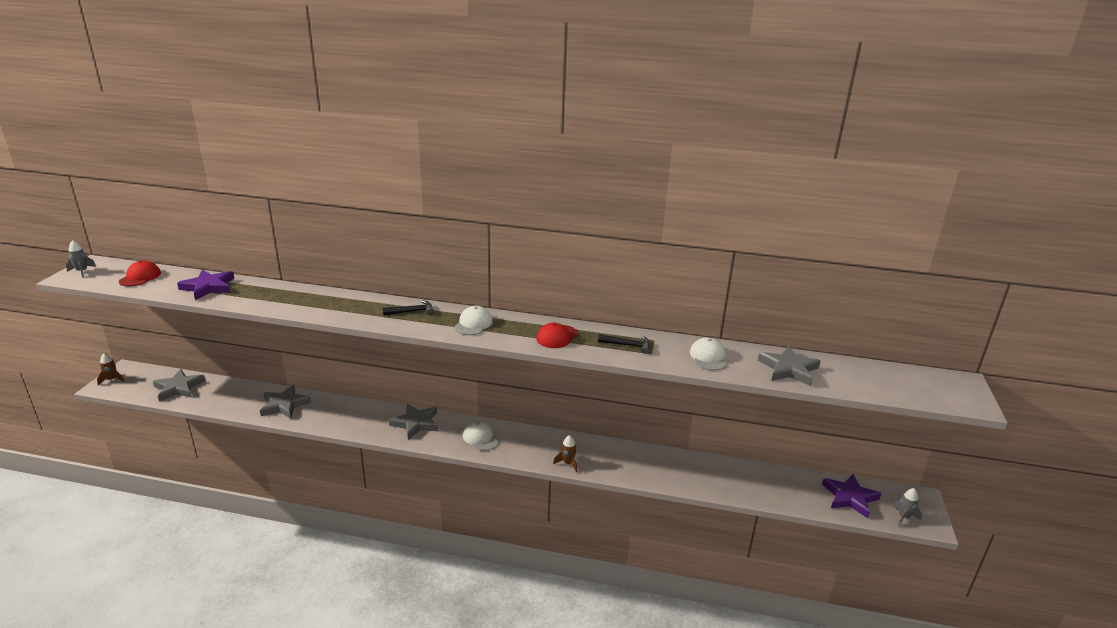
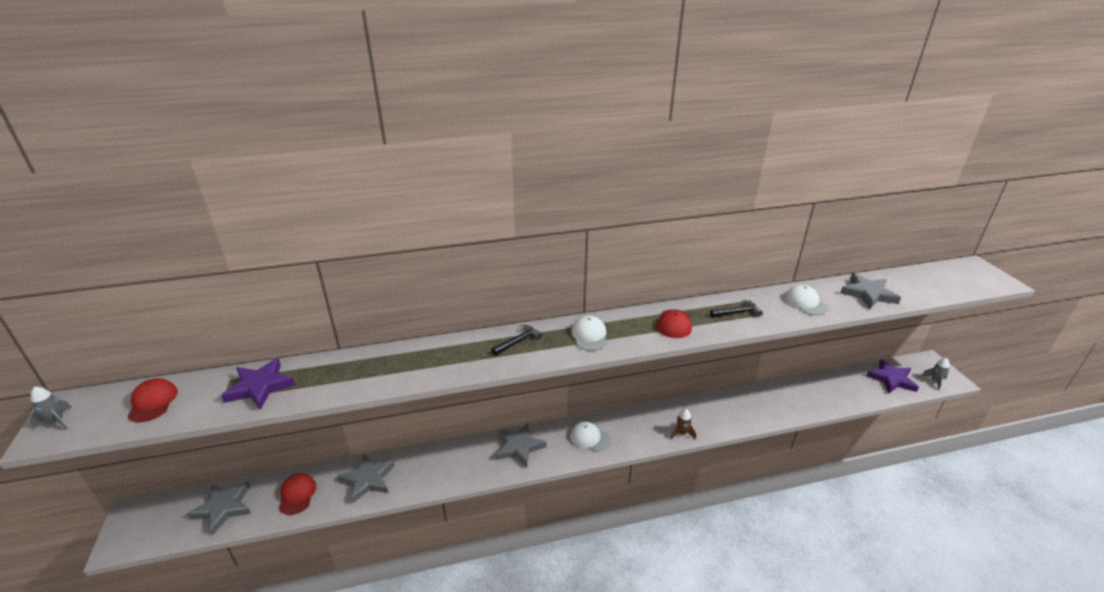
camera: 25 degrees left, 5 degrees up
(112, 380) = (124, 531): brown rocket -> none
(230, 397) = (297, 495): none -> red cap

